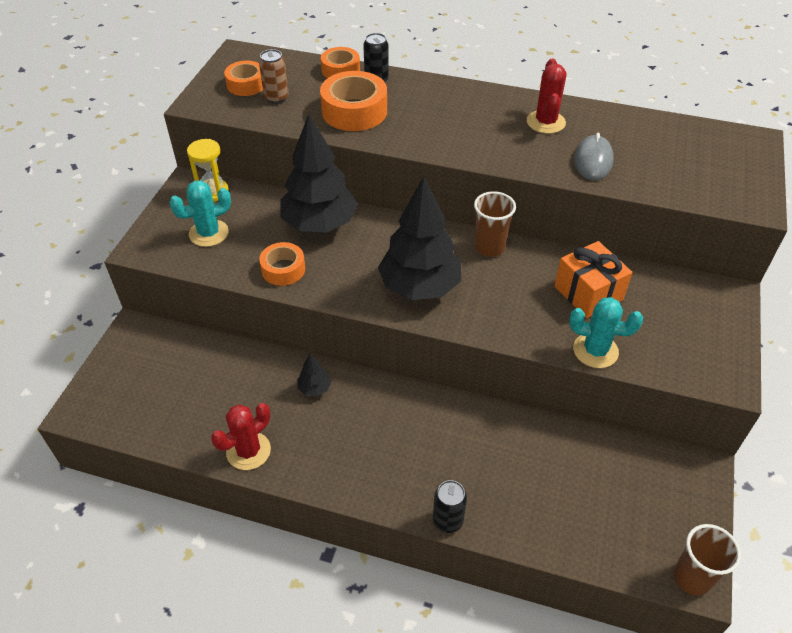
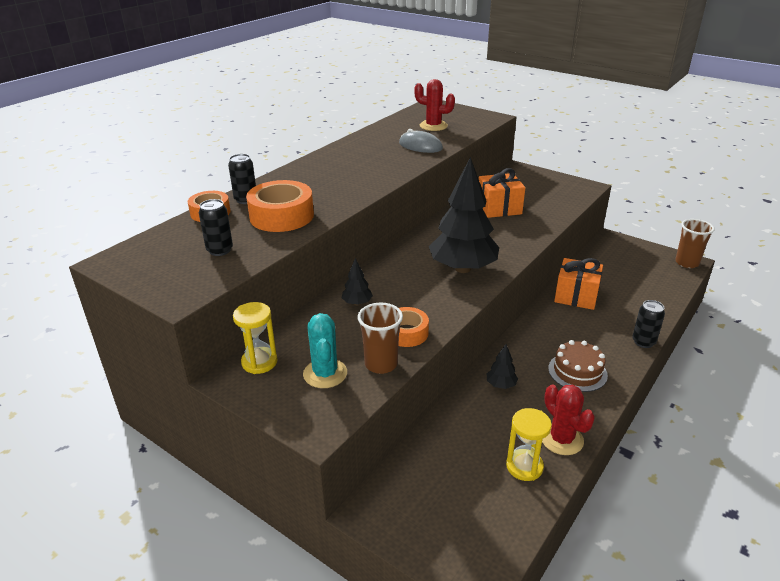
camera: 70 degrees left, 15 degrees down
(204, 425) = (524, 466): none -> yellow hourglass
(246, 84) = (177, 264): orange tape -> none
(276, 98) = (220, 250): brown can -> black can
(319, 224) = (357, 303): black tree -> black tree, size x0.42
(361, 454) = (577, 372): none -> brown cake
(489, 247) = (435, 232): brown cup -> brown cup (381, 364)
(517, 438) = (576, 296): none -> orange gift
(546, 122) = (365, 151): red cactus -> red cactus (433, 126)
(595, 350) = (551, 218): turquoise cactus -> none

